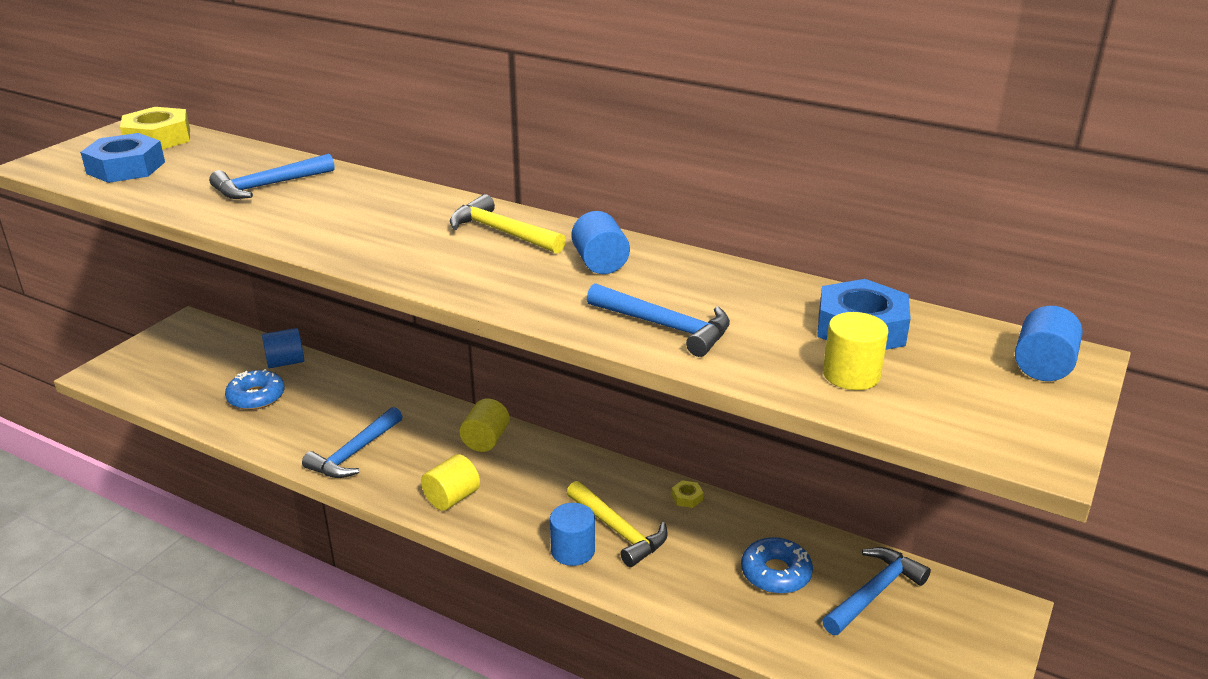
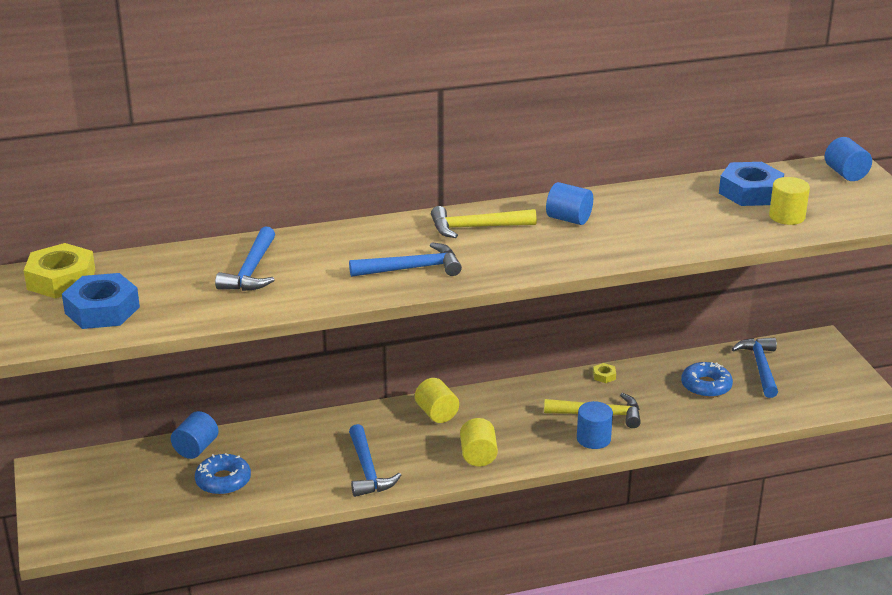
camera: 45 degrees left, 0 degrees up
(665, 327) = (670, 235): blue hammer -> blue hammer (412, 268)

